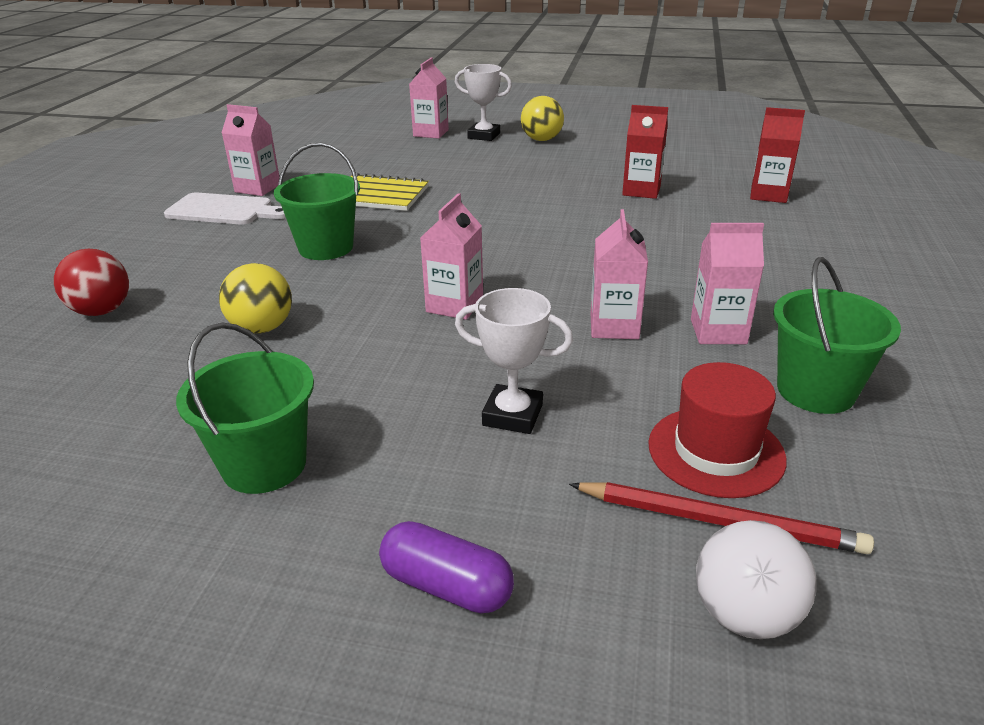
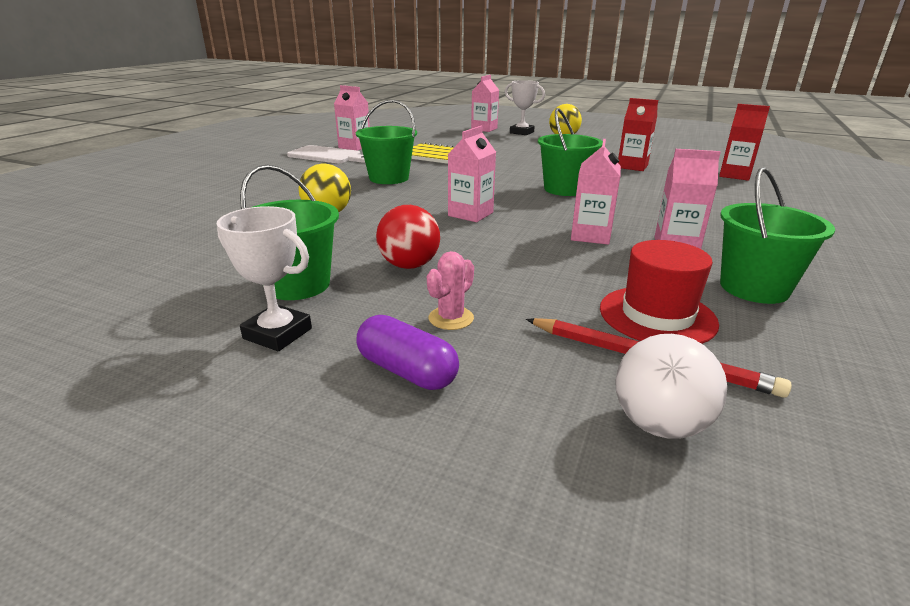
camera: 10 degrees right, 5 degrees down
(102, 311) = (225, 197): red ball -> red ball (409, 265)
(477, 492) = (451, 318): none -> pink cactus
(512, 415) = (494, 277): white trophy -> white trophy (277, 333)
(565, 244) = (564, 189): none -> green bucket

